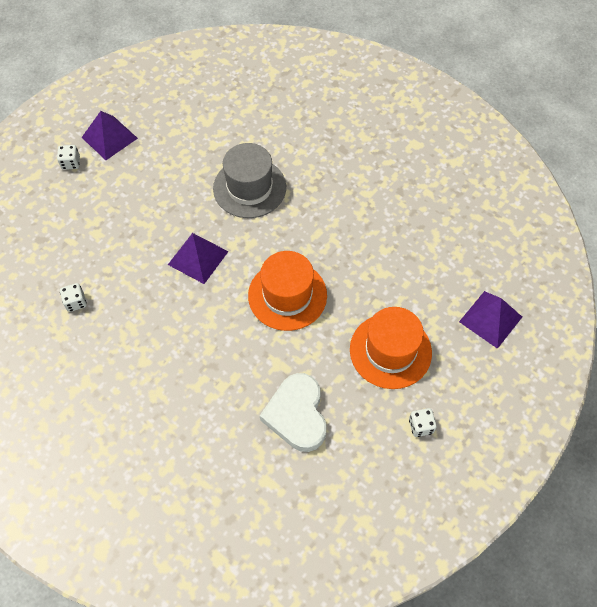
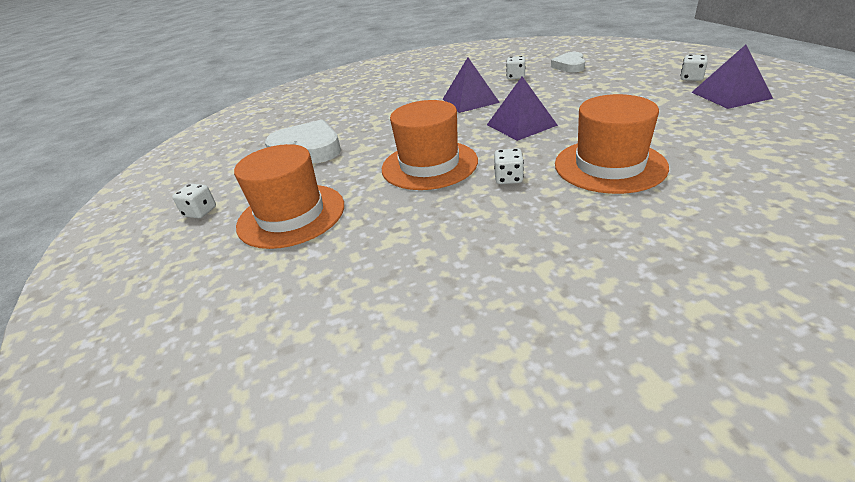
camera: 125 degrees right, 25 degrees down
(37, 261) = (569, 66): none -> white heart
(249, 188) = (609, 165): grey hat -> orange hat
(287, 237) = (508, 178): none -> white dice
(490, 319) = (211, 324): purple pyramid -> purple pyramid (470, 100)

